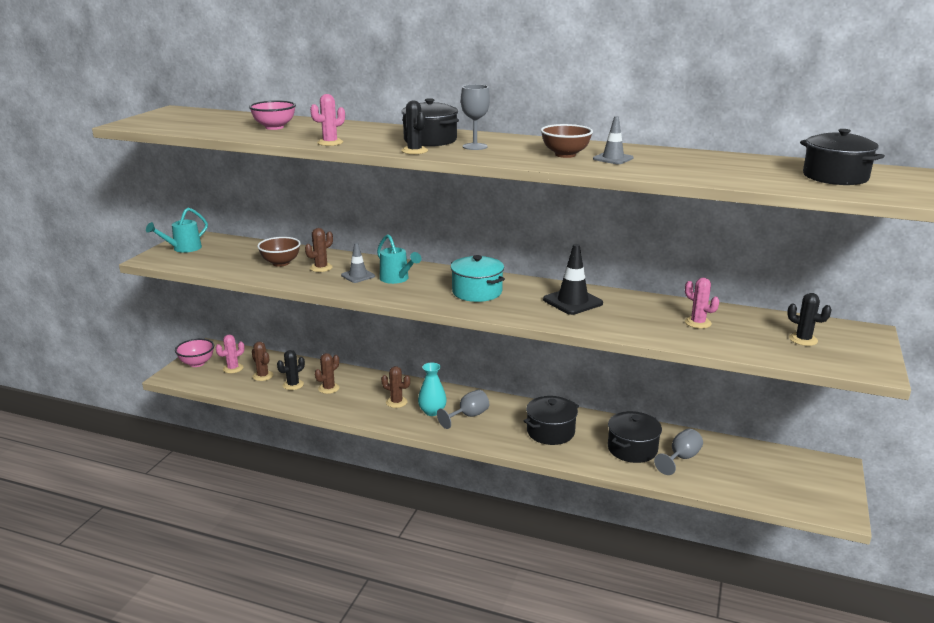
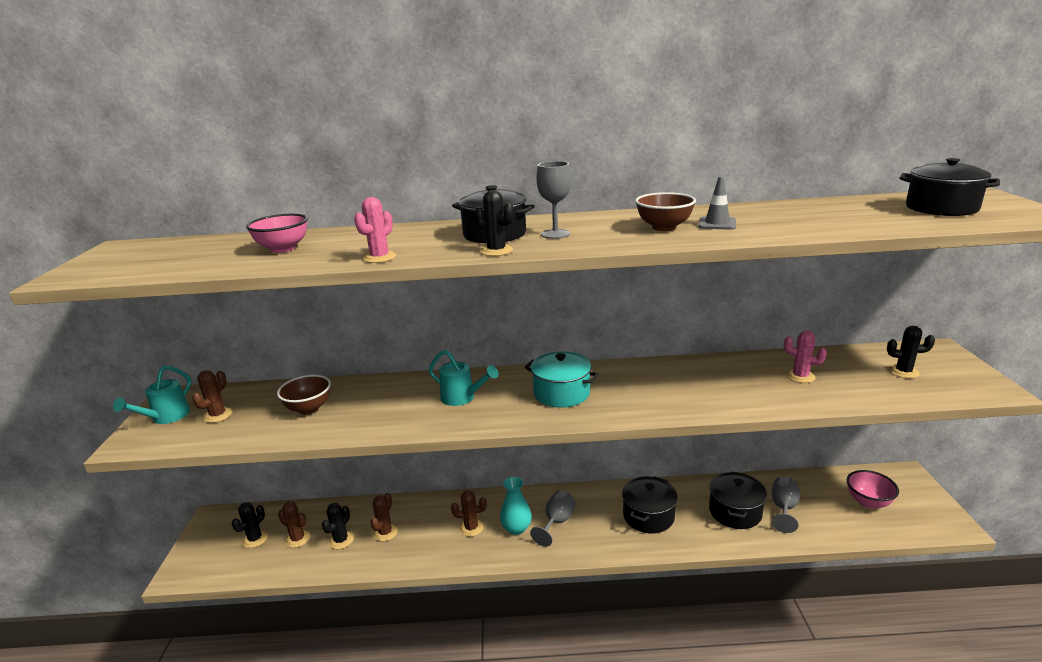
camera: 20 degrees left, 0 degrees up
(197, 363) = (205, 545): pink bowl -> pink bowl (868, 502)
(233, 368) = (255, 539): pink cactus -> black cactus
(321, 268) = (363, 403): brown cactus -> brown cactus (218, 415)
(358, 276) = (414, 404): grey traffic cone -> none
(572, 301) = (665, 381): black traffic cone -> none

